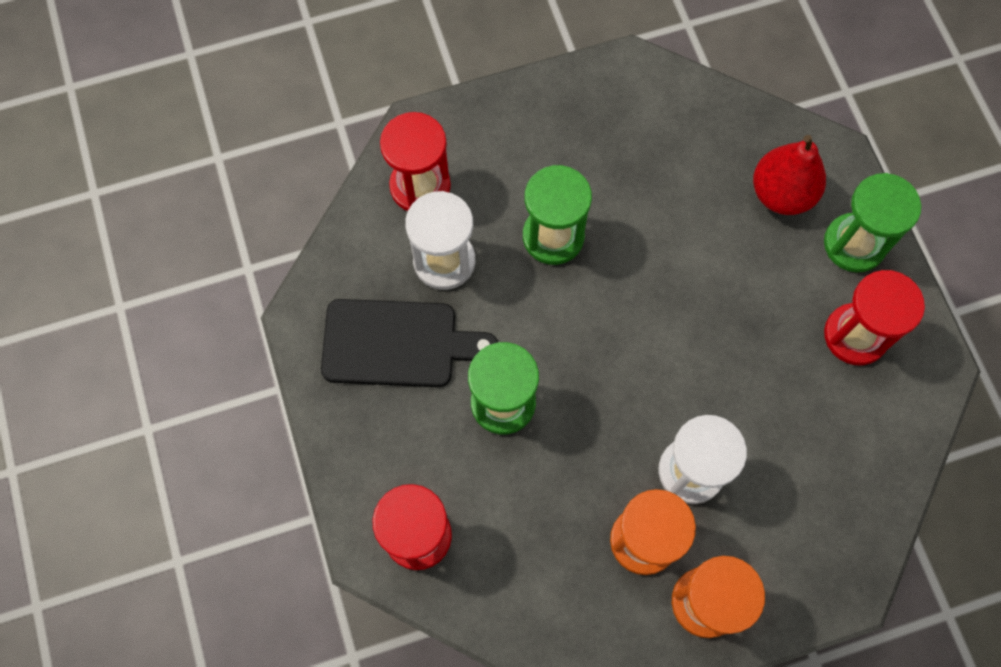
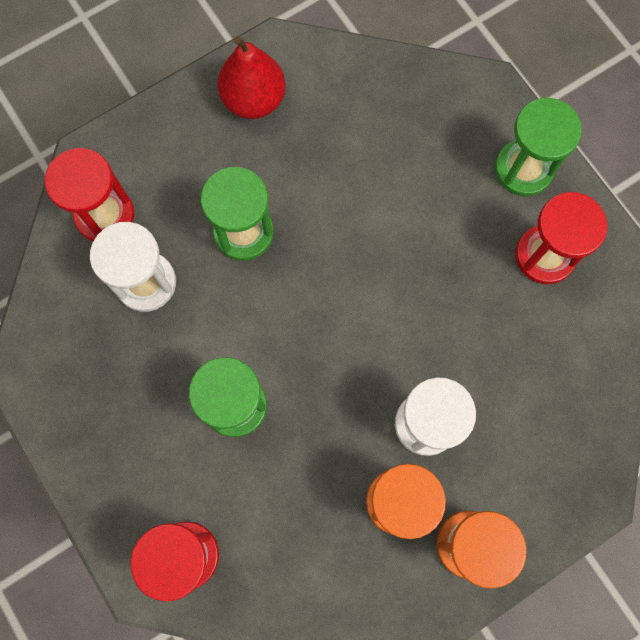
camera: 15 degrees left, 5 degrees up
(397, 343) = (120, 374): black cutting board -> none
(781, 194) = (446, 138): red pear -> red pear (253, 99)

